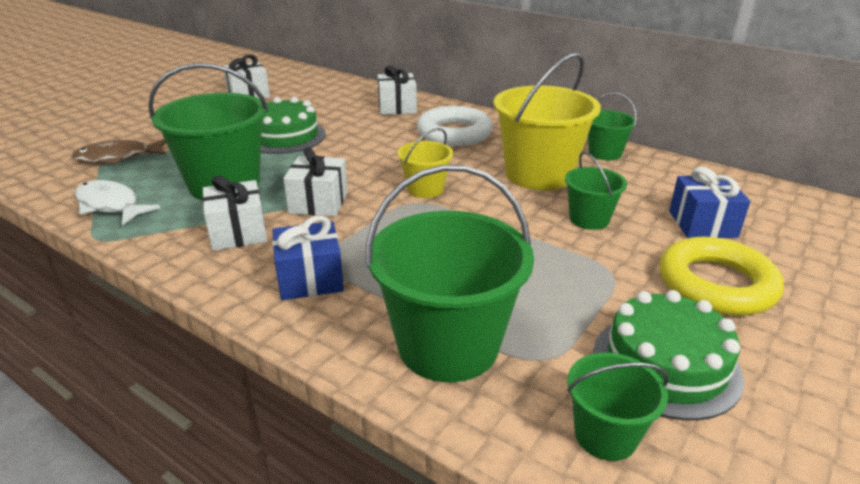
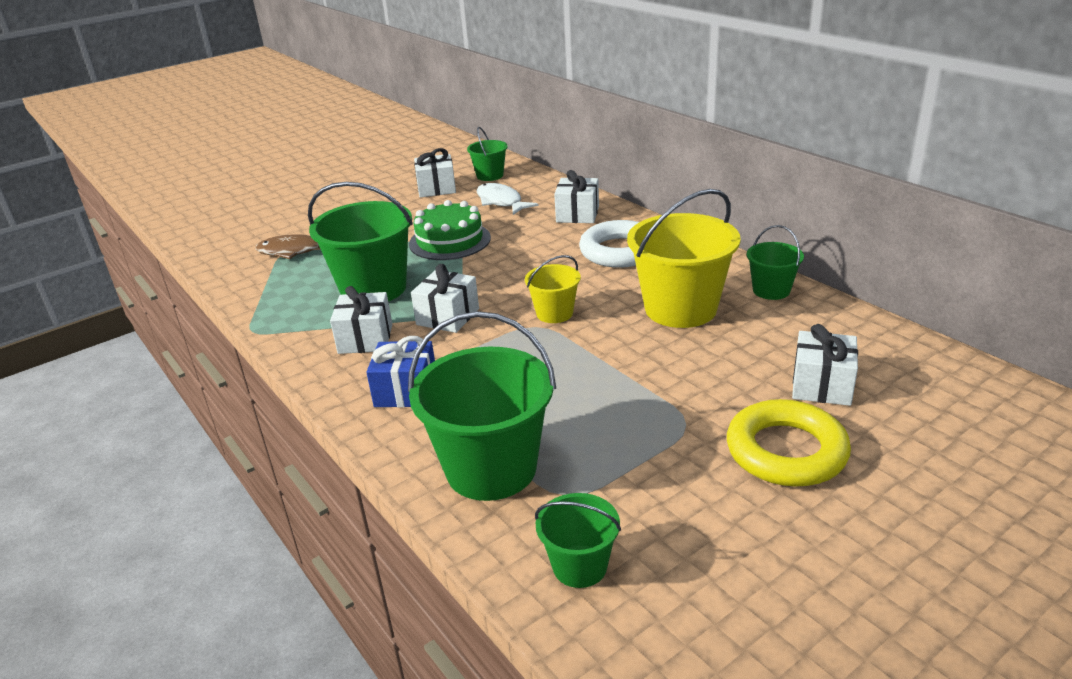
camera: 20 degrees right, 0 degrees up
(110, 205) = (273, 300): white fish -> white fish (501, 202)
(589, 219) = (701, 365): green bucket -> green bucket (490, 175)
(666, 364) = (676, 518): green cake -> none
(702, 224) = (822, 385): blue gift -> white gift

